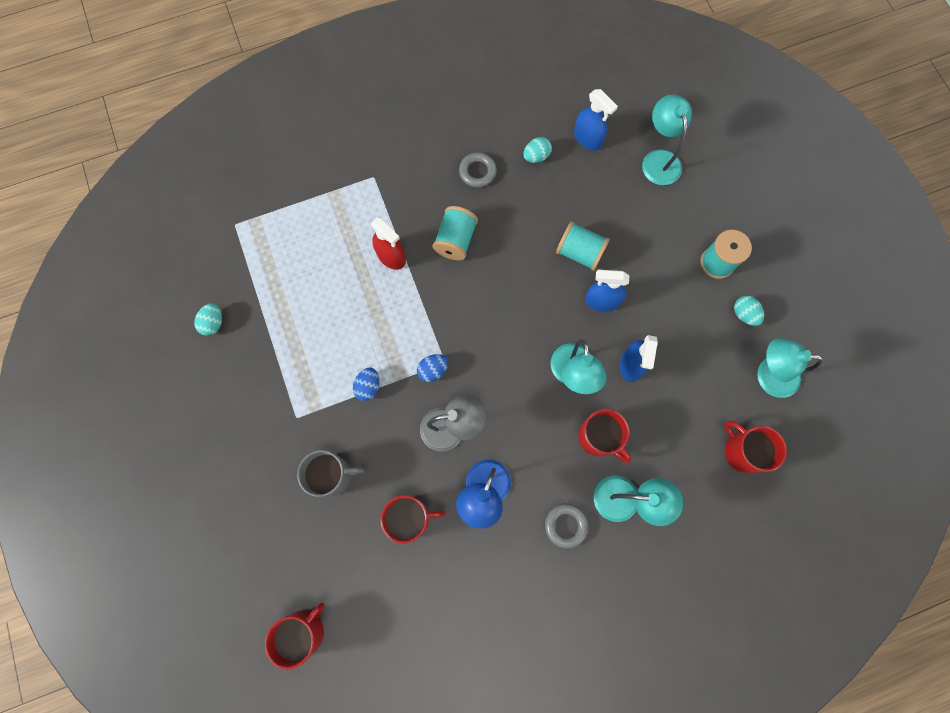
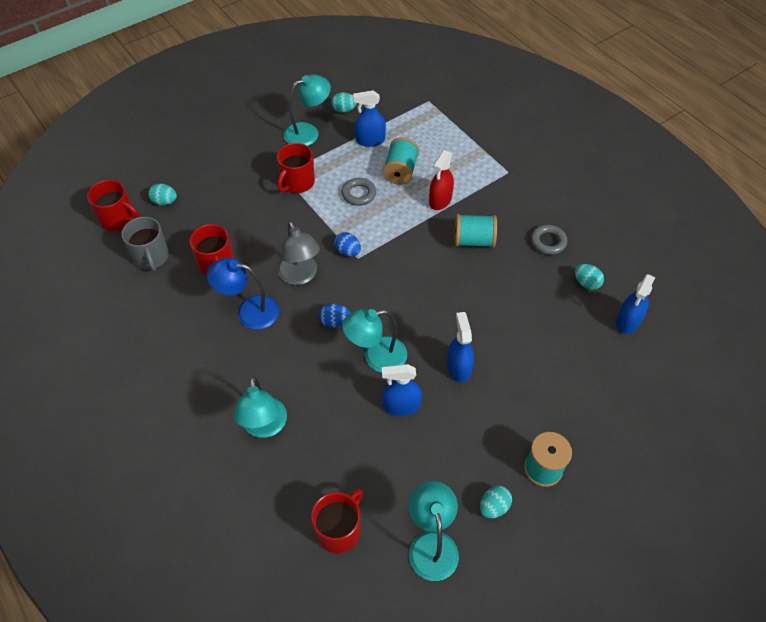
camera: 75 degrees right, 20 degrees down
(276, 306) = (370, 140): none -> blue spray bottle
(293, 568) = (165, 202): none -> turquoise egg
(332, 475) = (242, 207): grey mug -> grey mug (151, 257)
(368, 386) = (320, 212): blue egg -> blue egg (335, 322)
(565, 525) = (231, 380): grey ring -> grey ring (359, 194)
(580, 253) = (501, 339): turquoise spool -> turquoise spool (400, 171)
(599, 437) = (320, 391): red mug -> red mug (297, 182)
(659, 159) = (637, 390): turquoise lamp -> turquoise lamp (308, 132)

